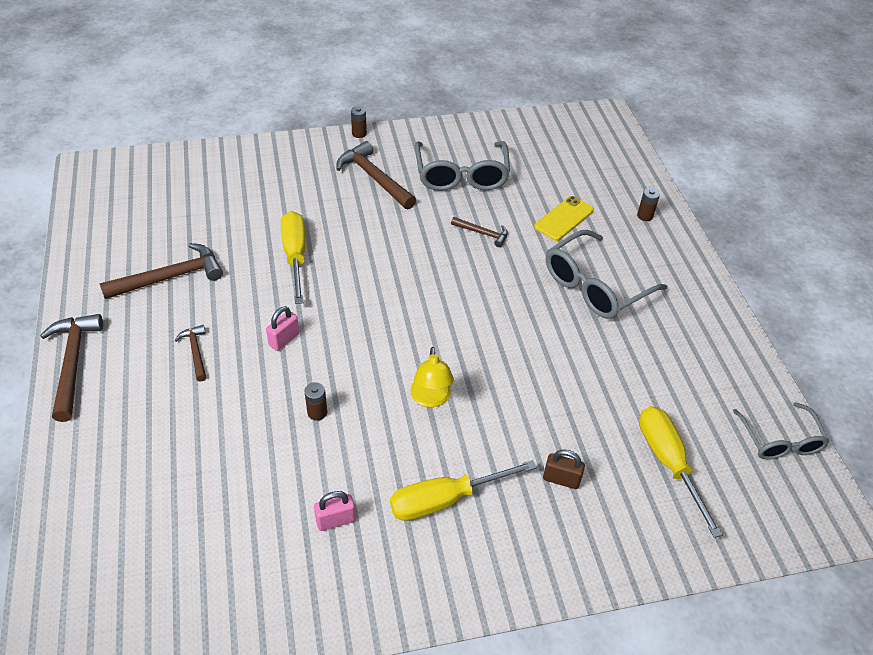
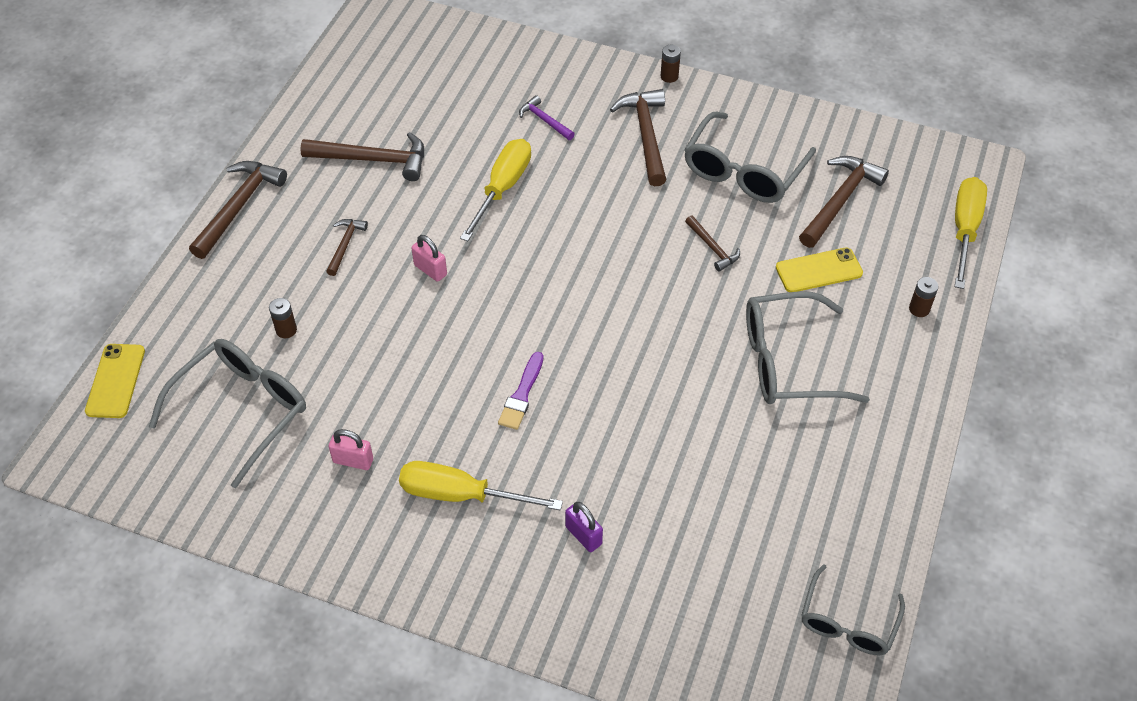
camera: 35 degrees right, 5 degrees up
(56, 568) = (115, 381): none -> yellow phone
(203, 530) = (242, 410): none -> grey glasses
(284, 339) = (430, 270): pink padlock -> pink padlock turned 60 degrees clockwise
(290, 196) = (544, 120): none -> purple hammer
(317, 412) = (409, 355): brown battery -> brown battery (286, 330)
(431, 399) = (522, 395): yellow lamp -> purple brush
(539, 169) = (840, 201): none -> brown hammer
(561, 479) = (583, 535): brown padlock -> purple padlock
(668, 462) = (705, 578): yellow screwdriver -> yellow screwdriver (964, 230)

